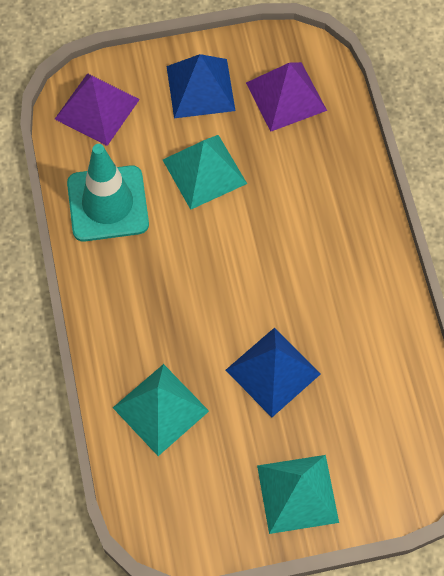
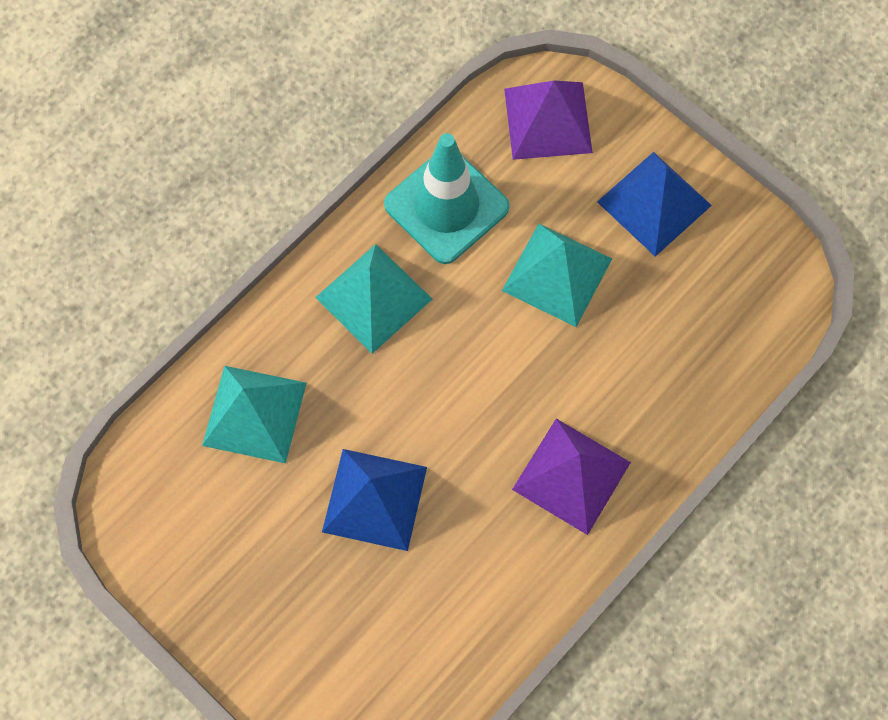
camera: 55 degrees right, 5 degrees up
(286, 96) = (714, 296): purple pyramid -> purple pyramid (571, 475)
(297, 493) = (254, 615): turquoise pyramid -> turquoise pyramid (373, 298)

